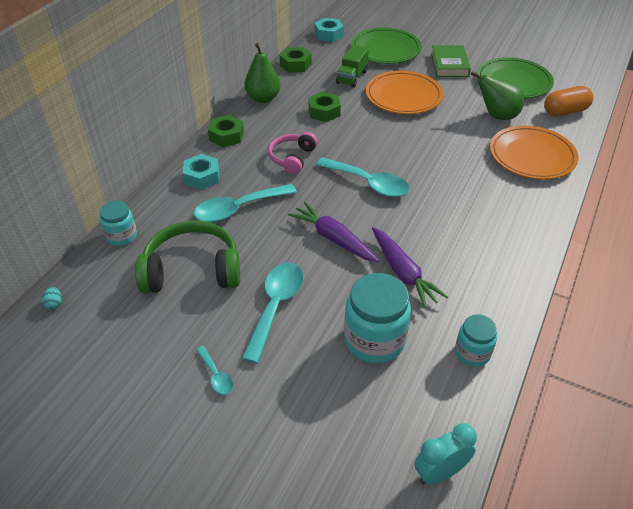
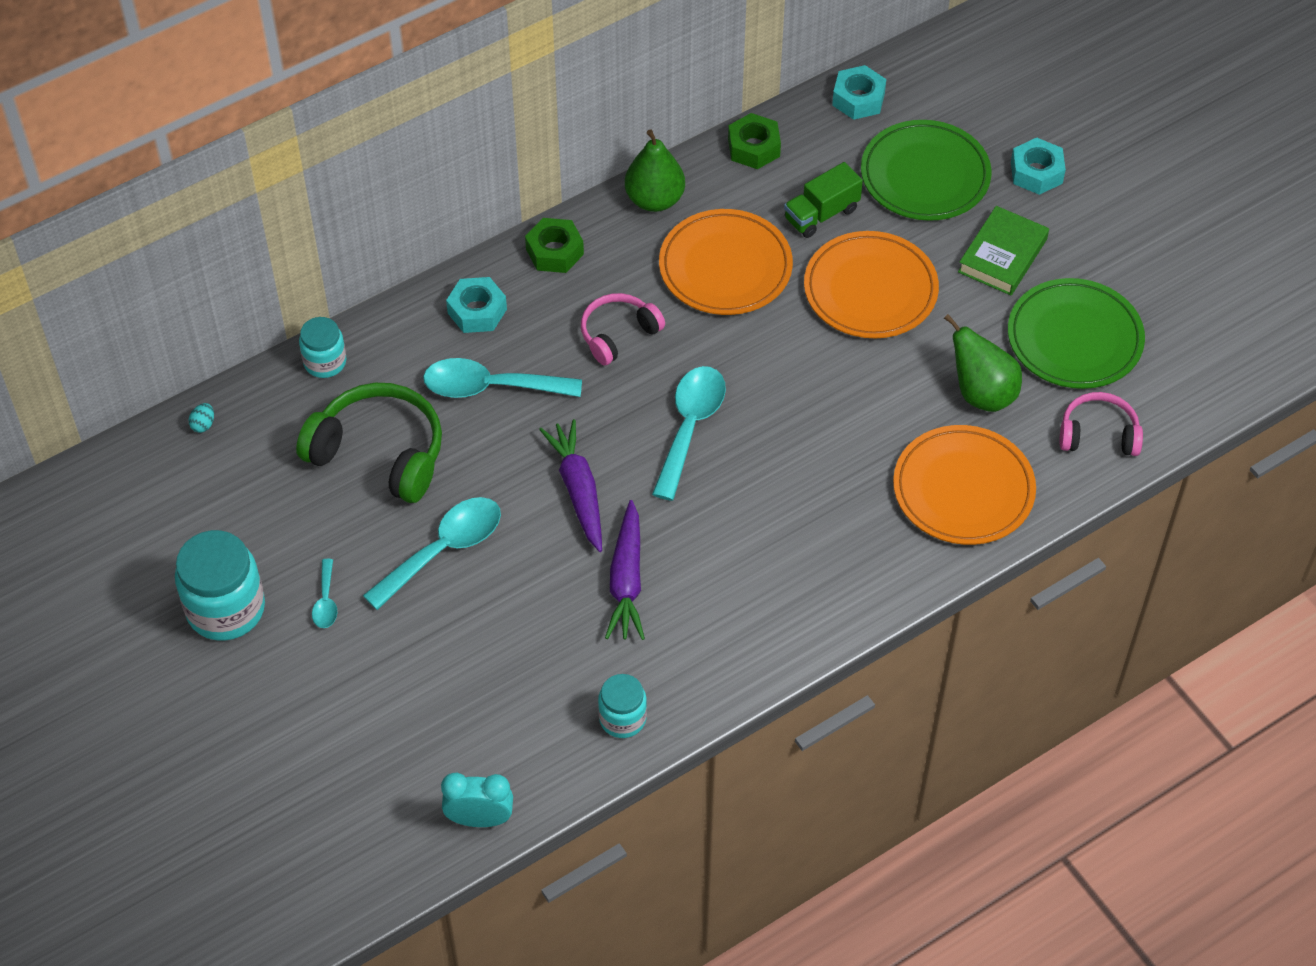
camera: 30 degrees right, 10 degrees up
(324, 112) = (725, 267): green nut -> orange plate
(369, 183) = (690, 426): turquoise spoon -> turquoise spoon turned 135 degrees counterclockwise
(374, 340) = (524, 647): turquoise jar -> turquoise jar (226, 609)
(432, 34) = (1036, 172): none -> turquoise nut
(565, 111) = (1098, 434): orange capsule -> pink headphones

